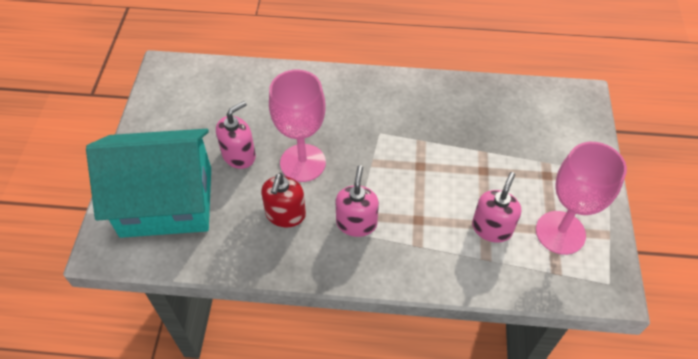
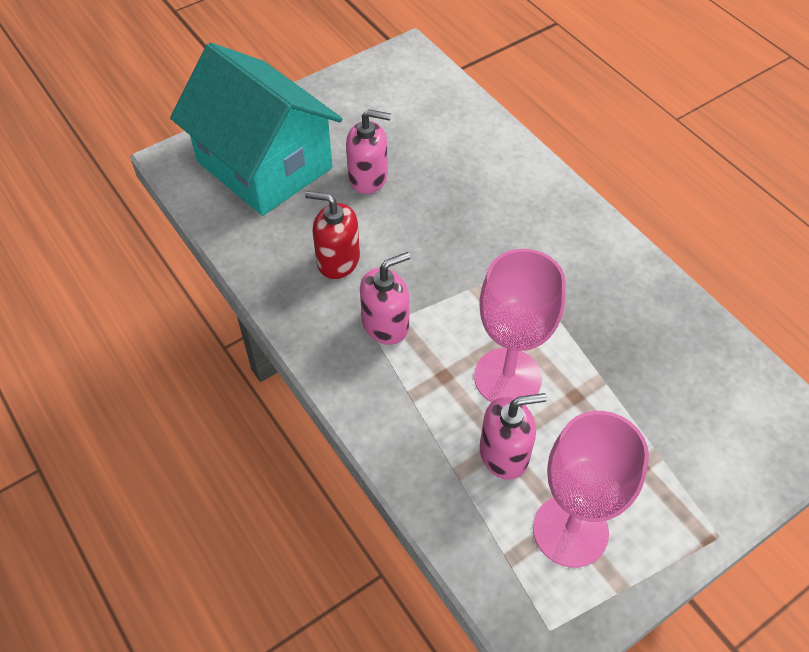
camera: 50 degrees right, 0 degrees up
(285, 214) = (338, 260): red soap dispenser -> red soap dispenser turned 45 degrees clockwise
(303, 163) = (412, 231): pink goblet -> pink goblet (507, 377)

